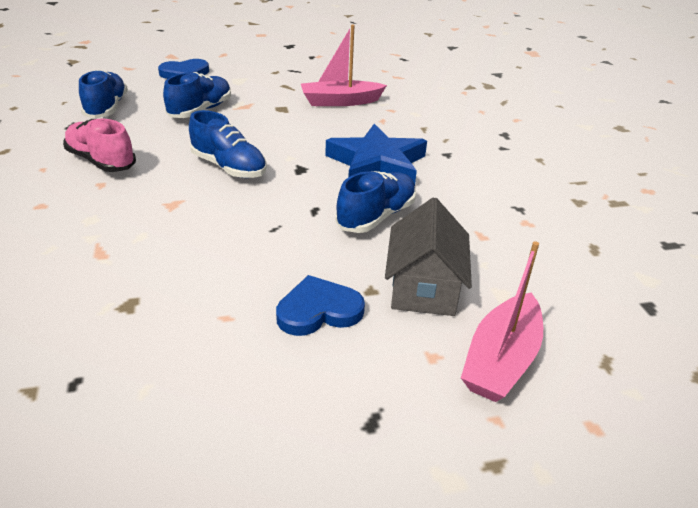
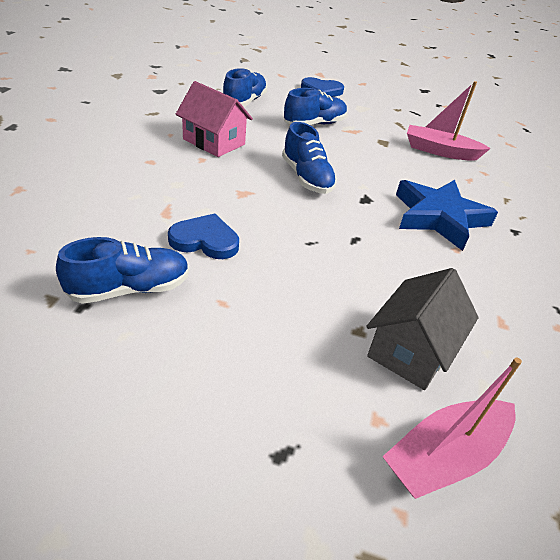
camera: 25 degrees right, 5 degrees up
(101, 161) = (214, 142): pink shoe -> pink house
(319, 310) = (301, 330): blue heart -> blue heart (205, 240)
(376, 216) = (407, 265): blue shoe -> blue shoe (129, 289)

